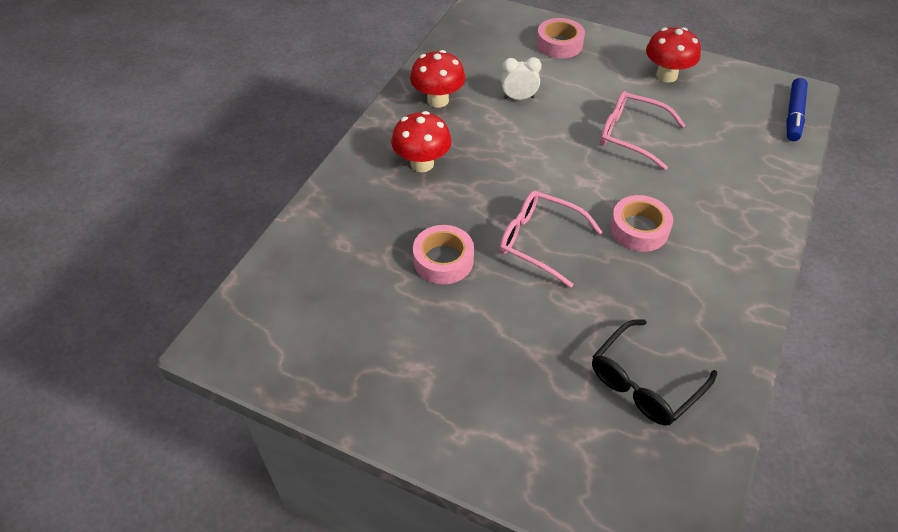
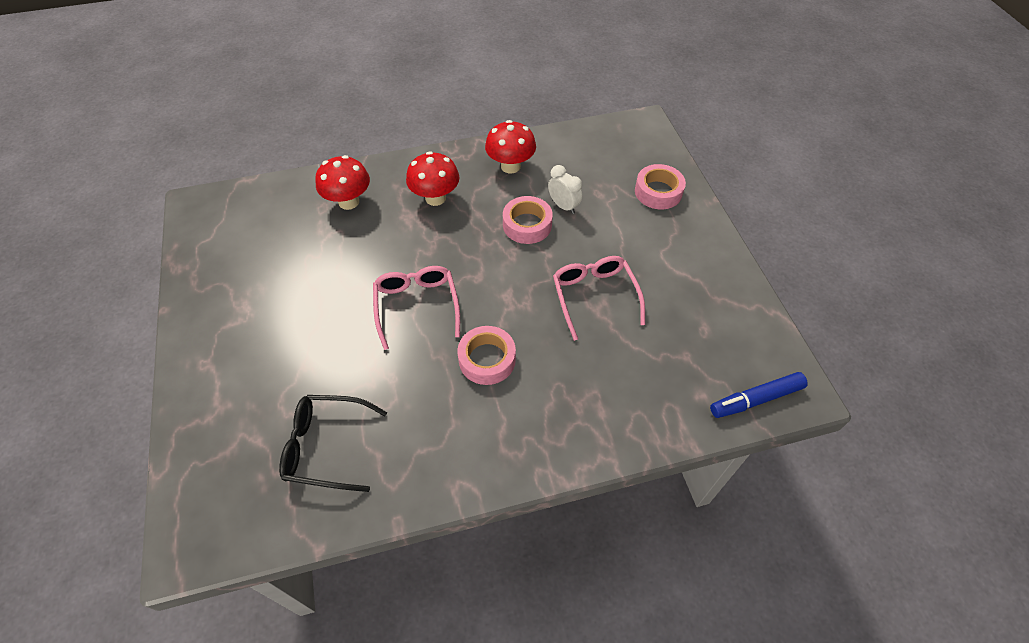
camera: 50 degrees right, 5 degrees up
(443, 260) = (351, 264): pink tape -> pink tape (527, 225)
(666, 75) = (701, 279): red mushroom -> red mushroom (348, 202)

